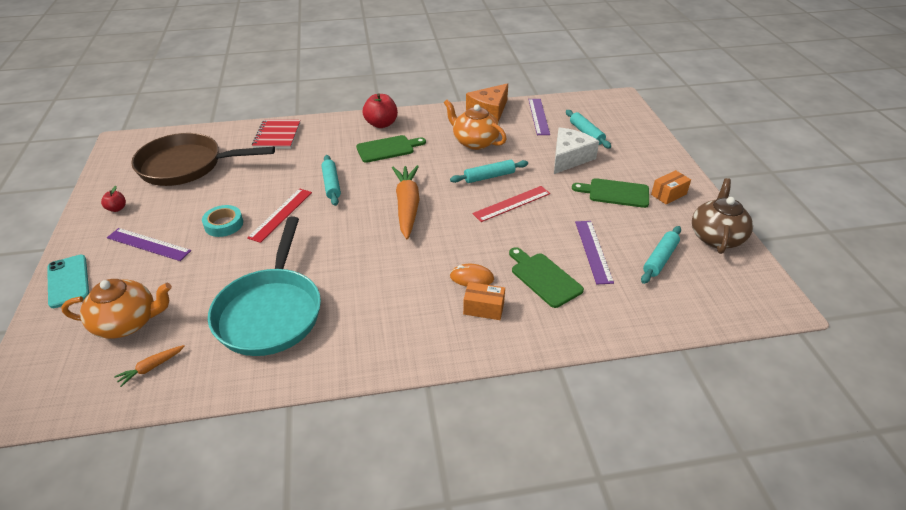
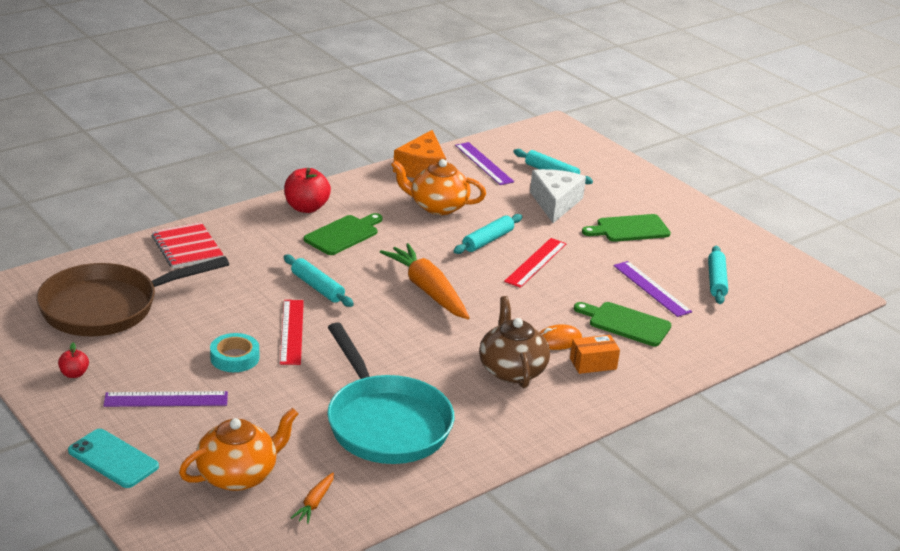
camera: 30 degrees left, 10 degrees down
(668, 194) = (680, 219): orange box -> none
(716, 237) = (751, 249): brown teapot -> brown teapot (511, 370)

